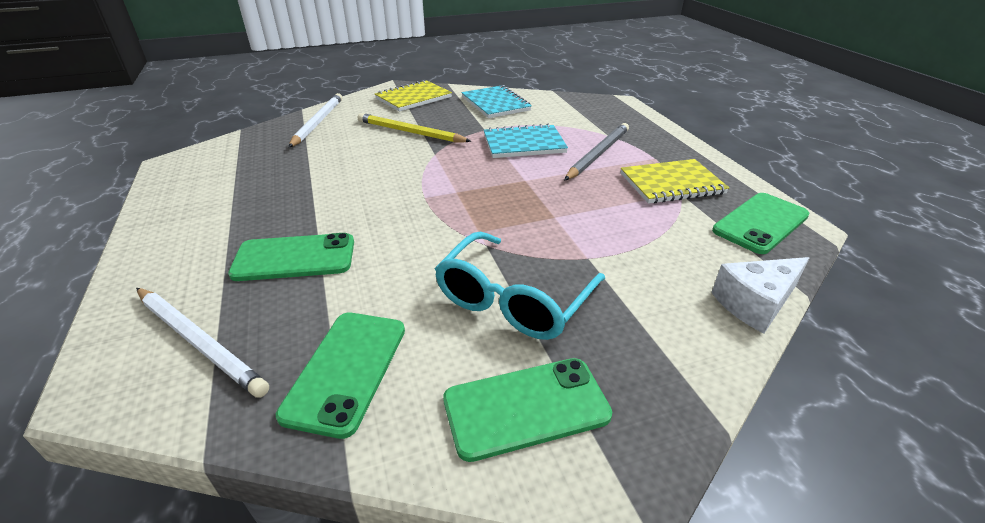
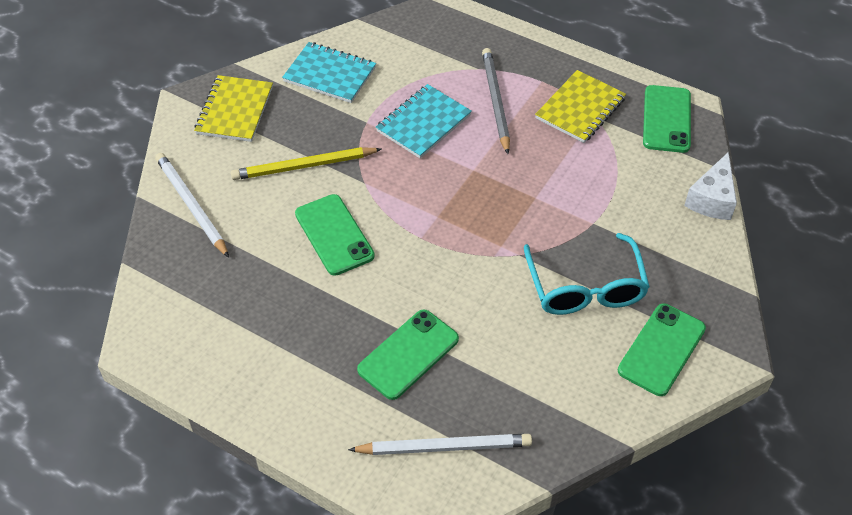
camera: 40 degrees left, 15 degrees up
(346, 370) = (551, 398): green phone -> green phone (334, 235)

